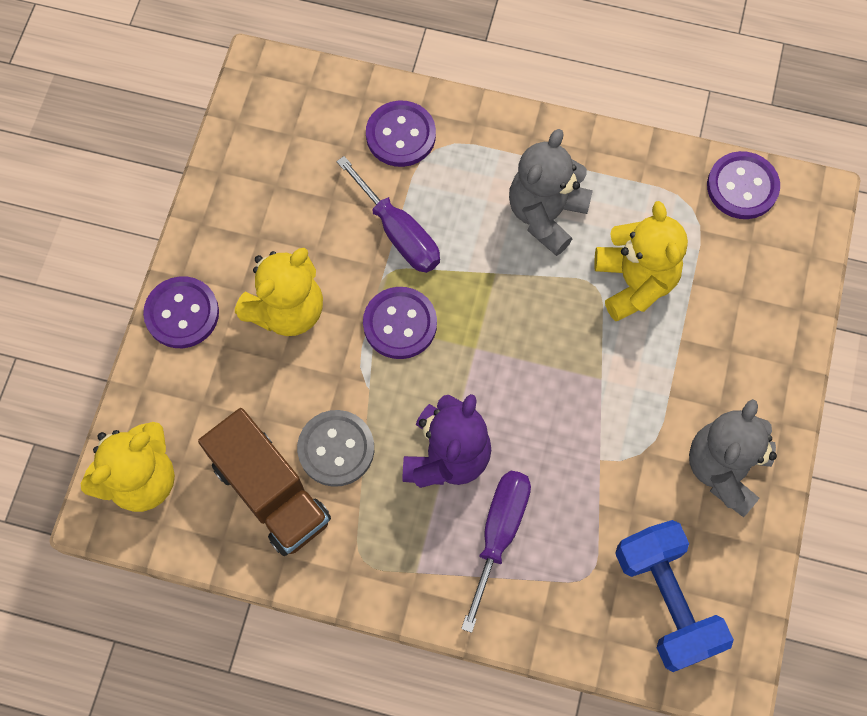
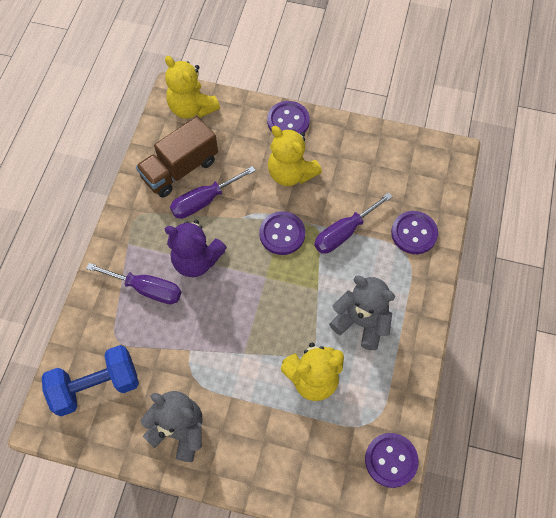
camera: 90 degrees right, 5 degrees down
(336, 449) = (204, 201): grey button -> purple screwdriver

